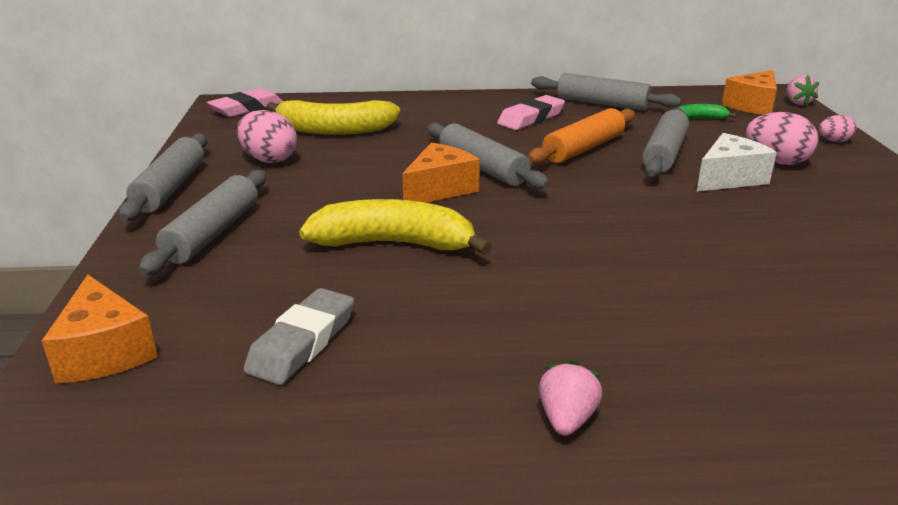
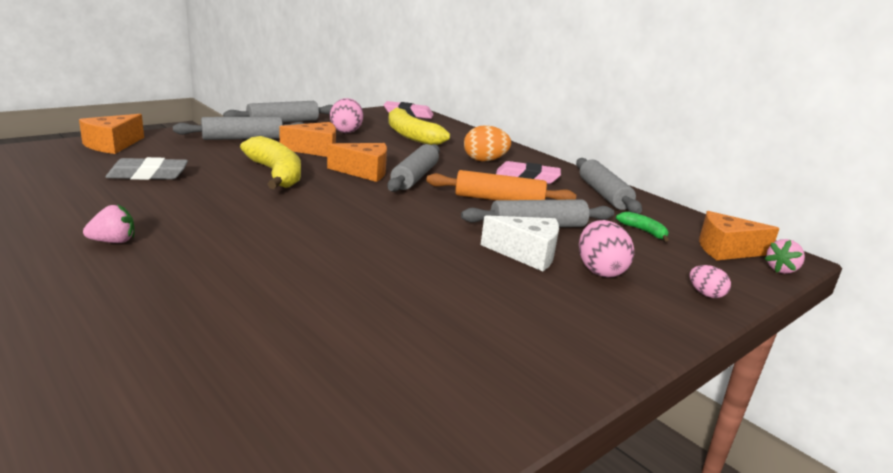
camera: 50 degrees right, 5 degrees down
(325, 197) = (315, 150): none -> orange cheese
(461, 120) = (484, 160): none -> orange egg

